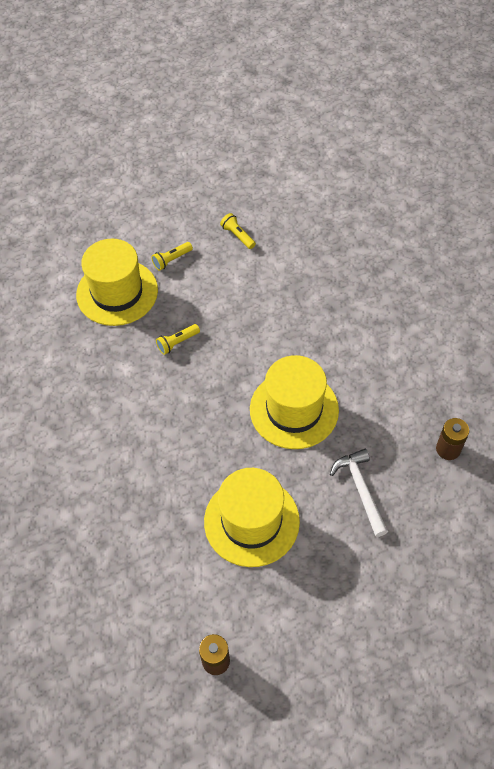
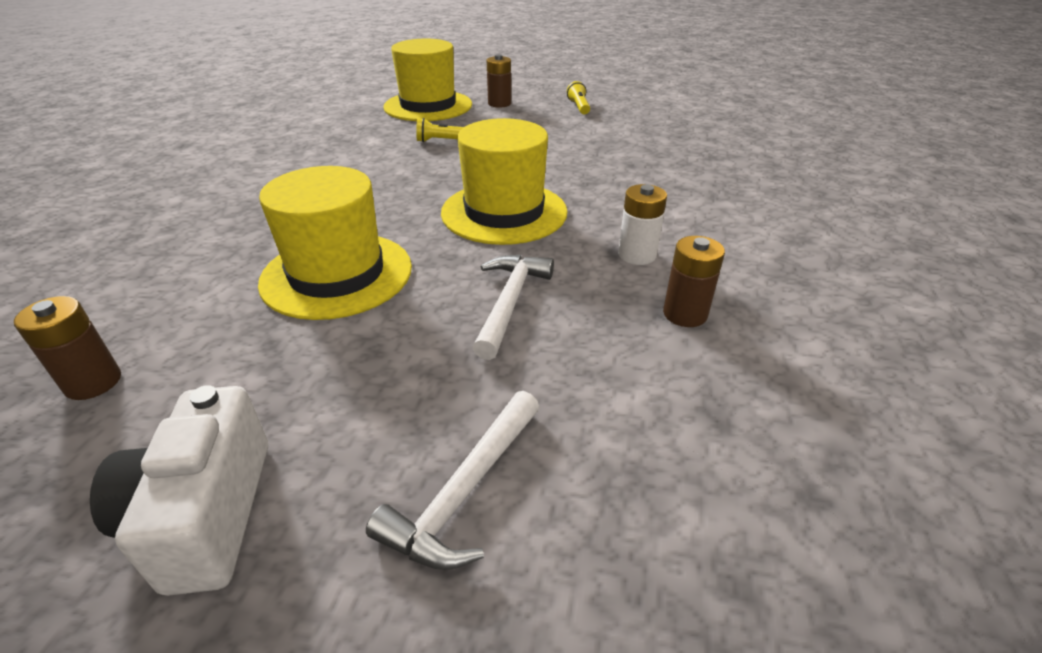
camera: 30 degrees right, 20 degrees down
(171, 260) = (499, 103): yellow flashlight -> brown battery
(344, 679) = (205, 514): none -> white camera
(396, 411) = (637, 255): none -> white battery
(428, 608) = (465, 491): none -> white hammer

